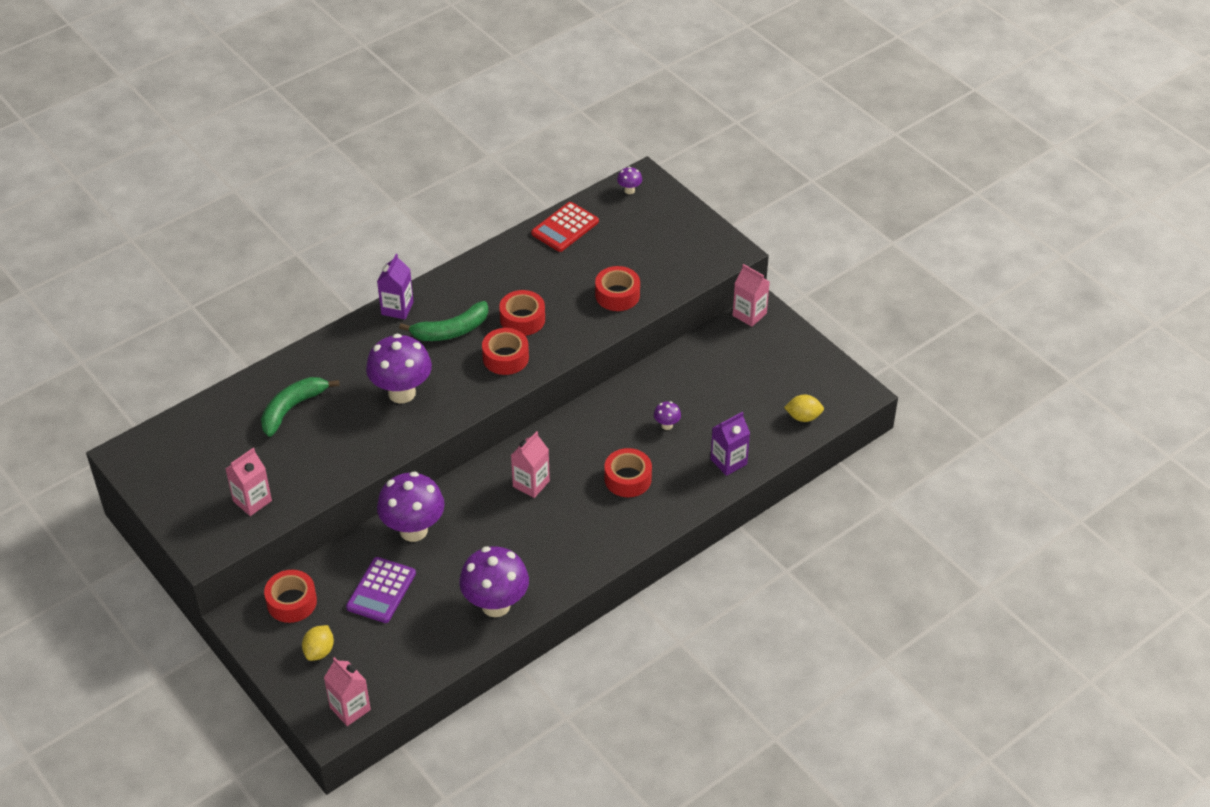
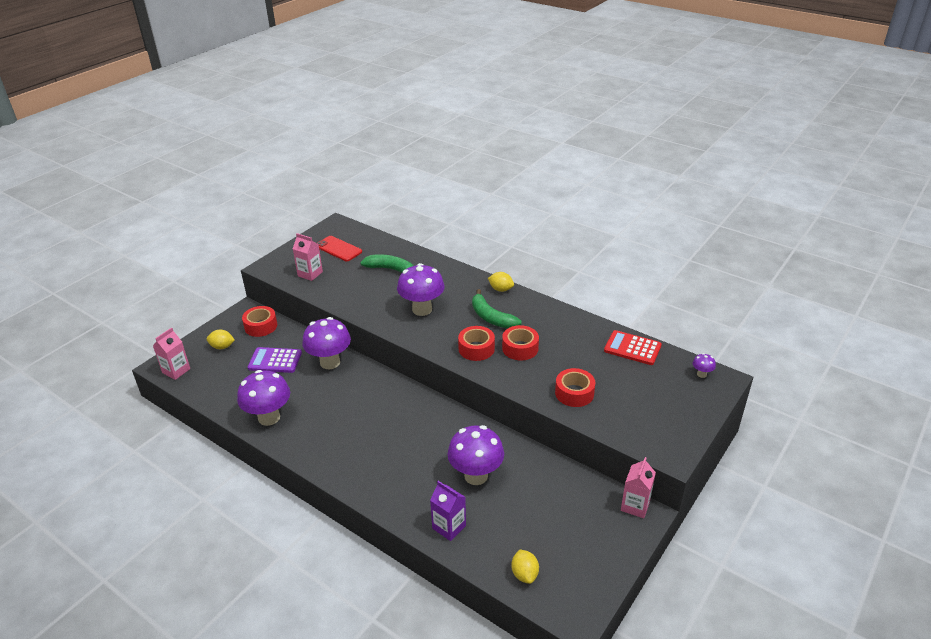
camera: 75 degrees right, 10 degrees down
(202, 460) = (338, 249): none -> red phone
(397, 308) = (501, 289): purple carton -> yellow lemon
(531, 484) = (388, 409): pink carton -> none
(628, 479) = (409, 463): red tape -> none
(667, 425) = (476, 475): purple mushroom -> purple mushroom, size x2.33

